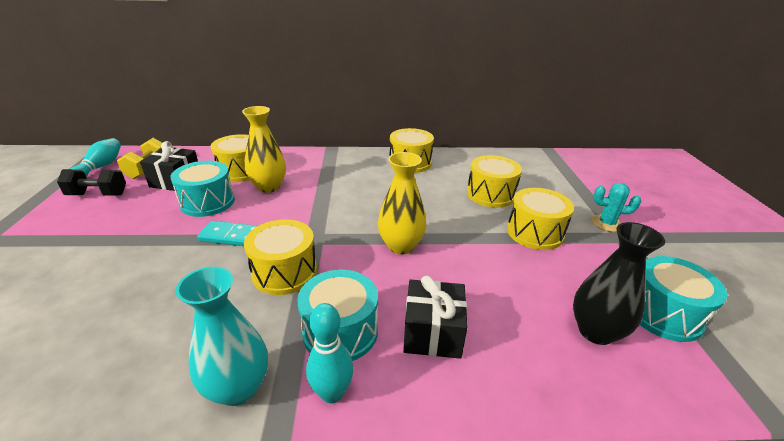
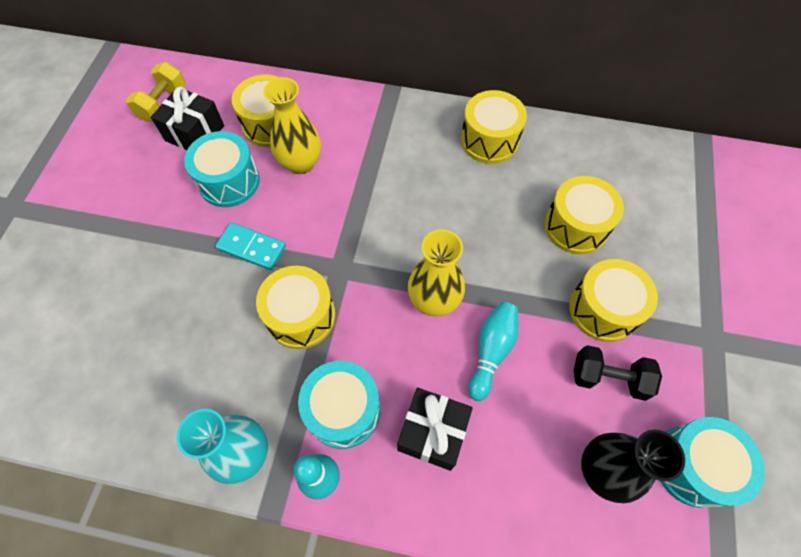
camera: 15 degrees right, 30 degrees up
(98, 195) = (111, 146): black dumbbell -> black dumbbell (608, 378)
(100, 167) = (110, 91): turquoise bowling pin -> turquoise bowling pin (491, 351)
(607, 223) = (706, 311): turquoise cactus -> none

